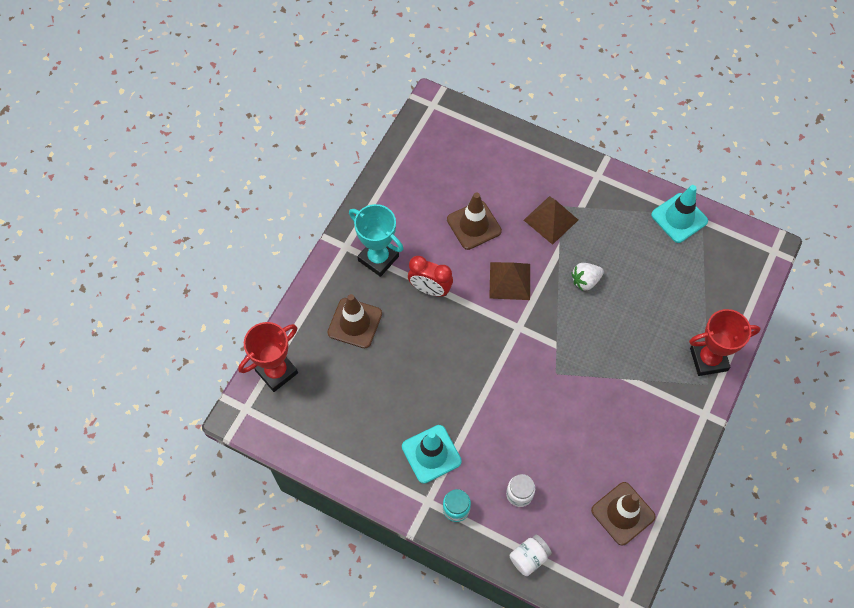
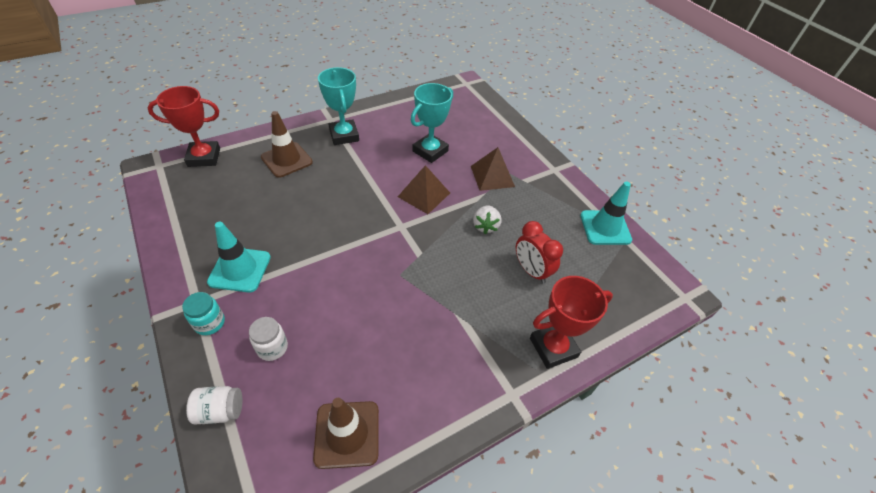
camera: 30 degrees right, 15 degrees down
(430, 289) = (359, 169): red clock -> red clock (531, 271)
(474, 225) = (430, 151): brown traffic cone -> turquoise trophy
(585, 281) = (485, 226): white strawberry -> white strawberry turned 90 degrees counterclockwise
(708, 359) = (553, 347): red trophy -> red trophy turned 45 degrees counterclockwise

